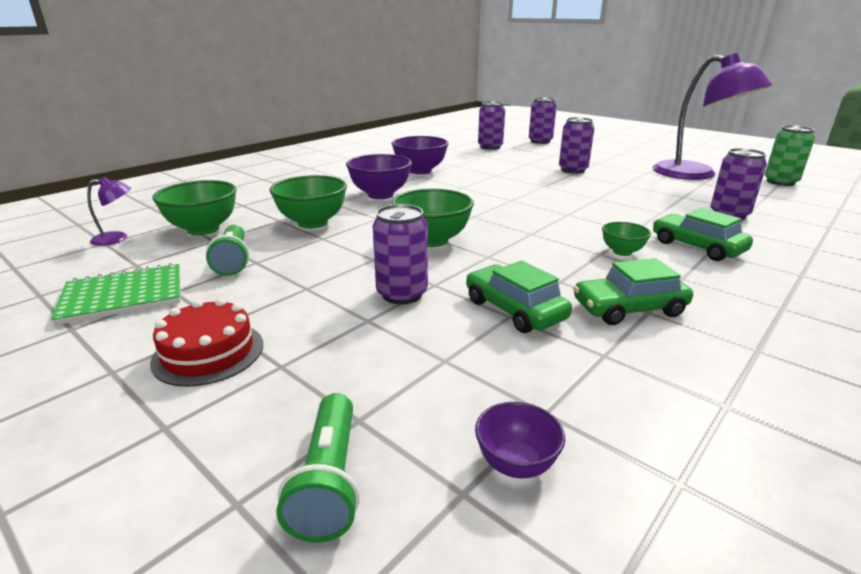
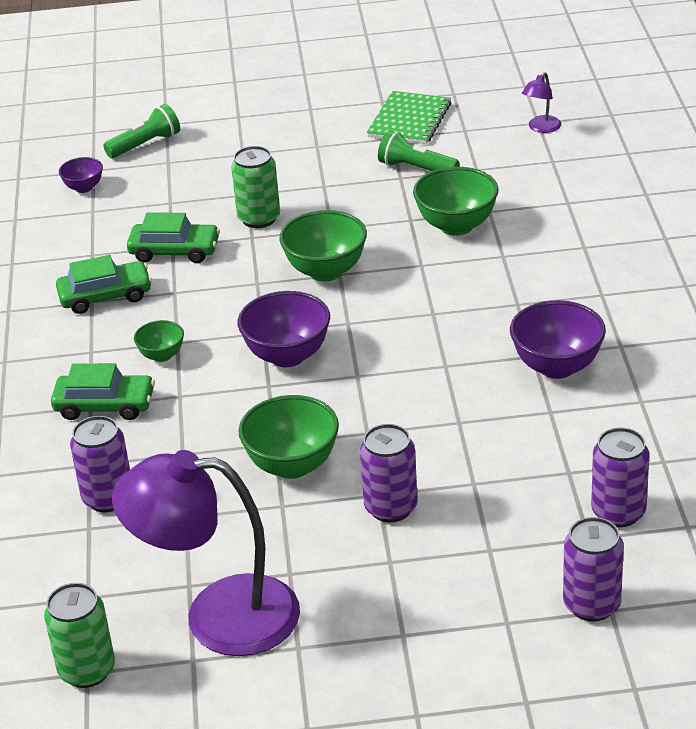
camera: 135 degrees right, 10 degrees up
(203, 229) = (514, 169): green bowl -> green bowl (292, 465)
(208, 352) = (288, 136): red cake -> none
(329, 481) = (145, 145): green flashlight -> green flashlight turned 105 degrees clockwise
(380, 195) = (492, 295): purple bowl -> purple bowl (287, 356)
(402, 294) = (259, 218): purple can -> green can
(629, 308) = (105, 296): green car -> green car turned 45 degrees clockwise

